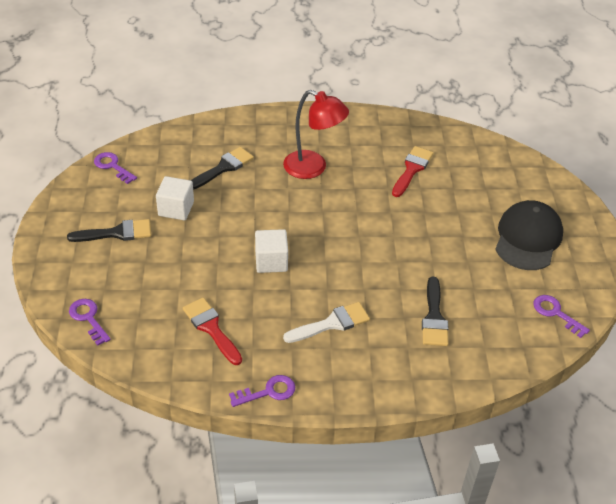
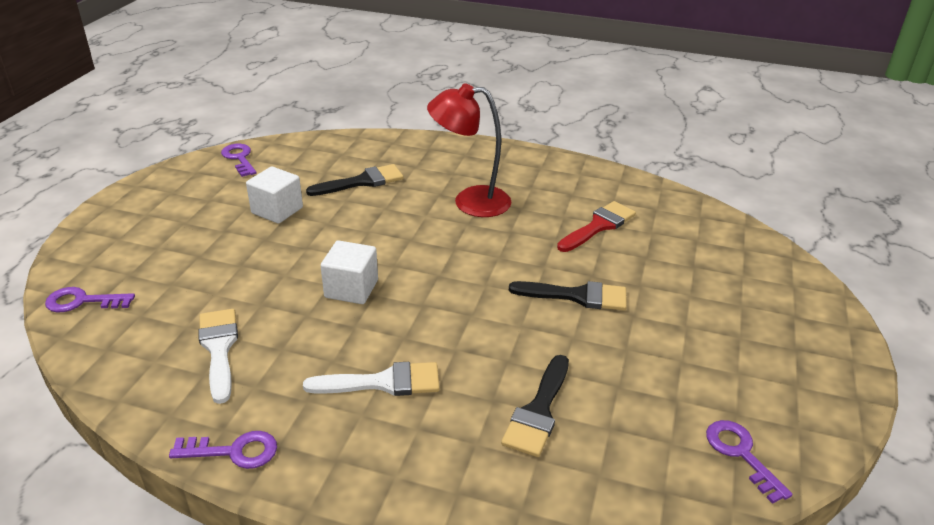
camera: 20 degrees right, 10 degrees down
(88, 318) = (83, 301): purple key -> purple key turned 75 degrees counterclockwise
(116, 233) = (191, 220): black brush -> black brush (577, 296)
(211, 328) = (219, 349): red brush -> white brush
(313, 168) = (470, 202): red lamp -> red lamp turned 135 degrees clockwise
(528, 238) = (733, 339): black cap -> none

